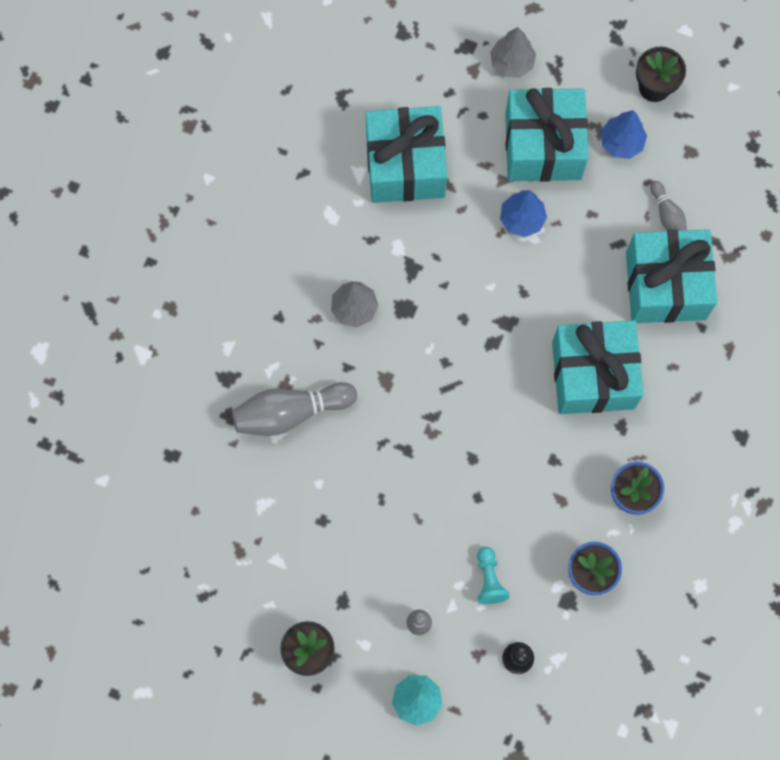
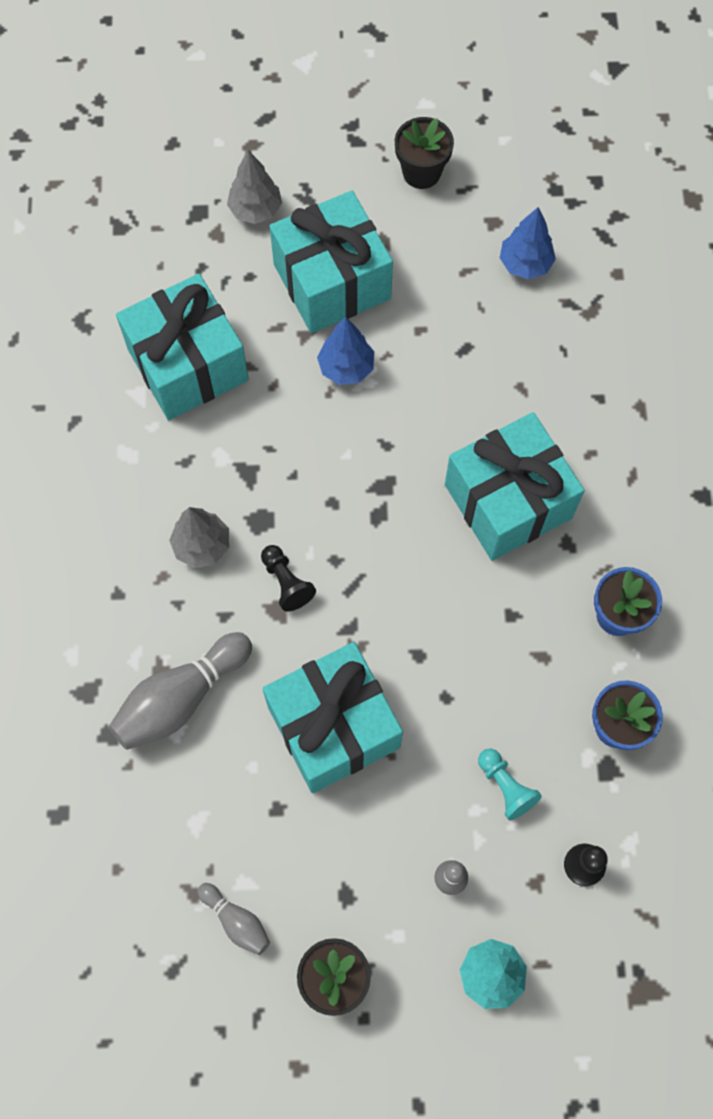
camera: 25 degrees left, 5 degrees down
(402, 363) = (286, 582): none -> black pawn
(621, 143) = (415, 243): blue tree -> blue tree (525, 264)
(665, 285) = (538, 371): turquoise gift -> turquoise gift (333, 726)
(667, 214) = (502, 296): grey bowling pin -> grey bowling pin (236, 921)

